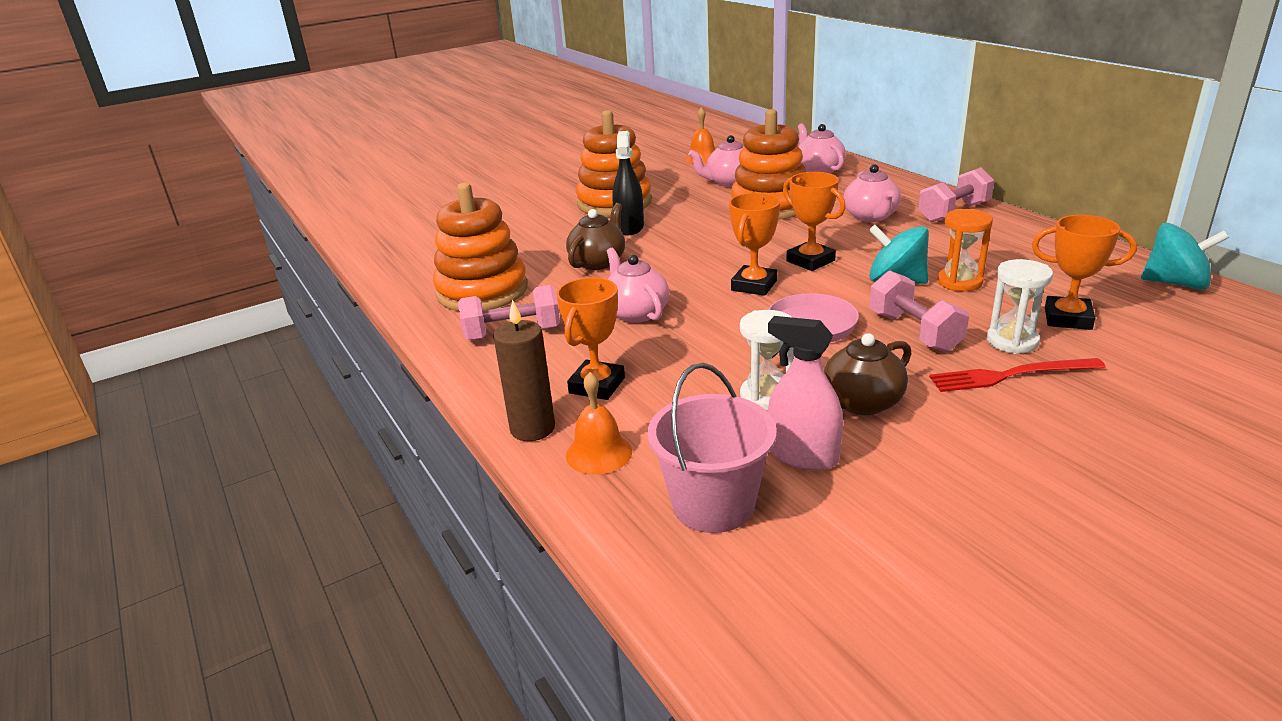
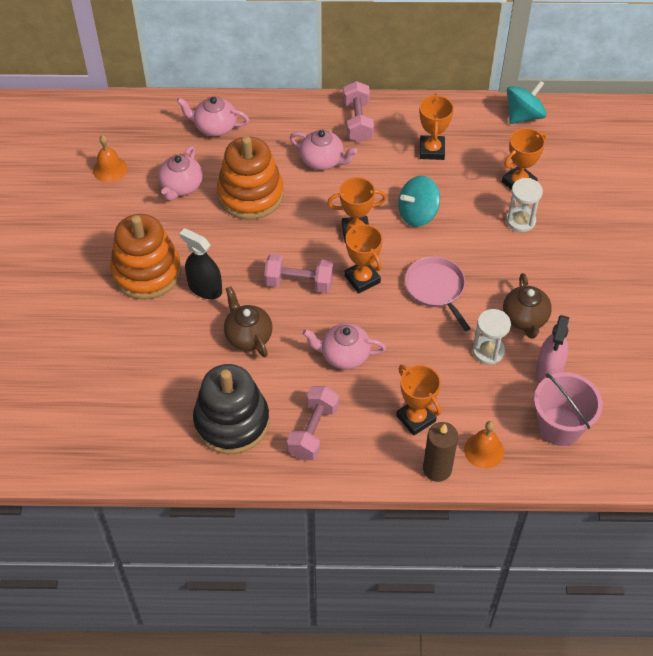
camera: 60 degrees left, 25 degrees up
(482, 291) = (232, 422): orange stacking toy -> black stacking toy
(803, 456) = (549, 370): pink spray bottle -> pink spray bottle turned 45 degrees counterclockwise
(914, 332) = (479, 249): pink dumbbell -> pink dumbbell (299, 283)
(959, 282) = (445, 190): orange hourglass -> none
(999, 256) = (432, 150): none -> orange trophy
(1010, 375) = (548, 246): red fork -> none

